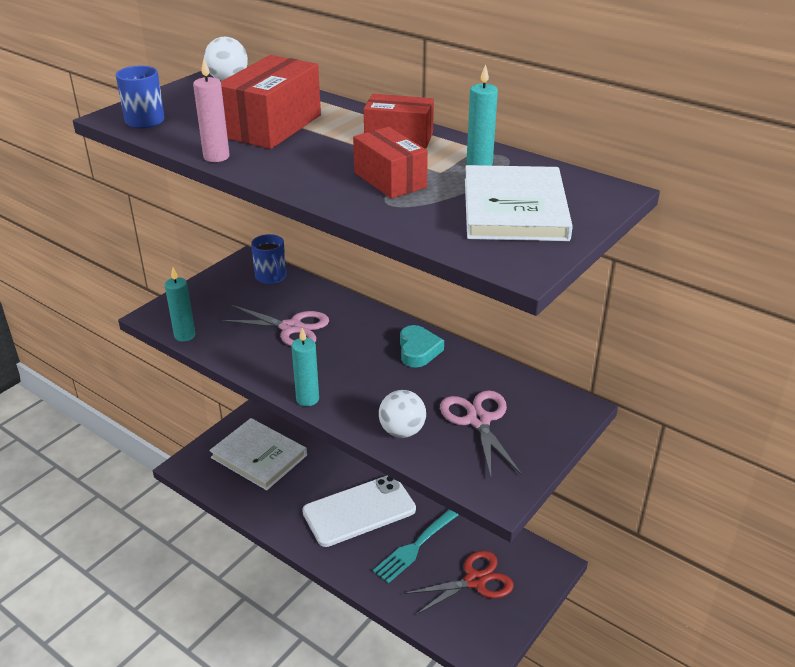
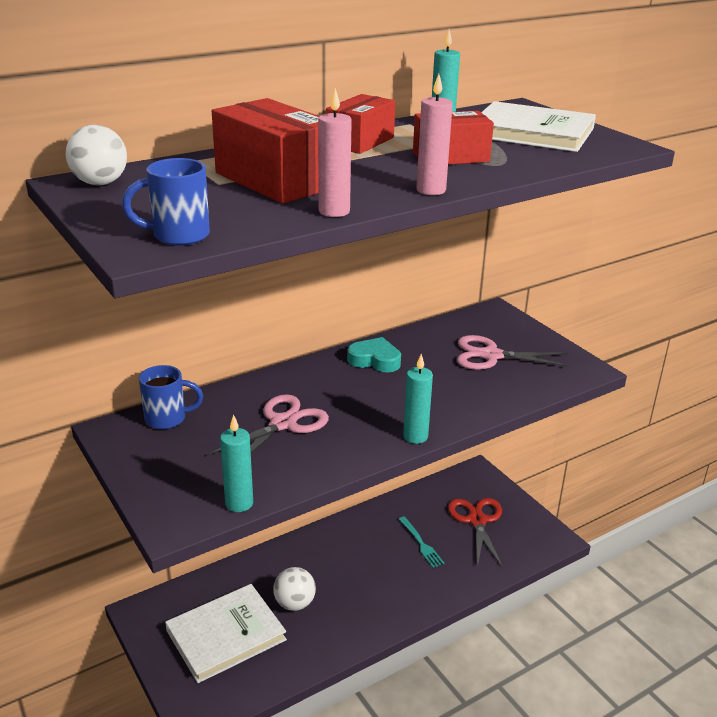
camera: 70 degrees left, 5 degrees down
(290, 184) = (431, 190): none -> pink candle
(359, 511) = (357, 572): white phone -> none
(402, 431) = (489, 394): white ball -> white ball (294, 603)
(418, 545) = (421, 543): turquoise fork -> turquoise fork, size x0.62

